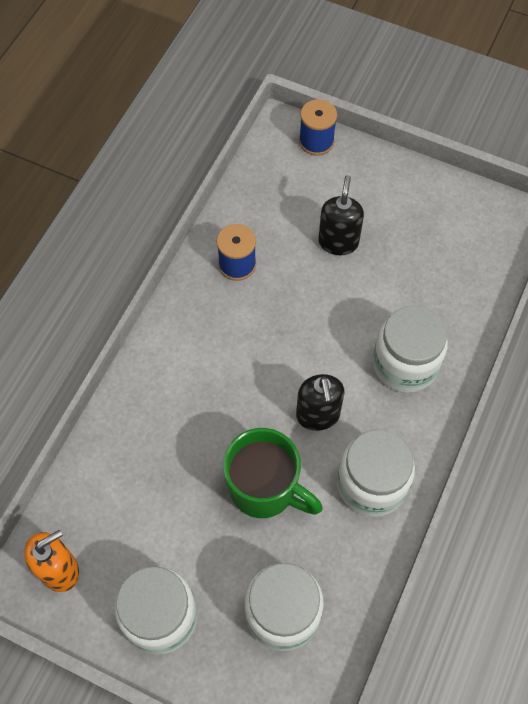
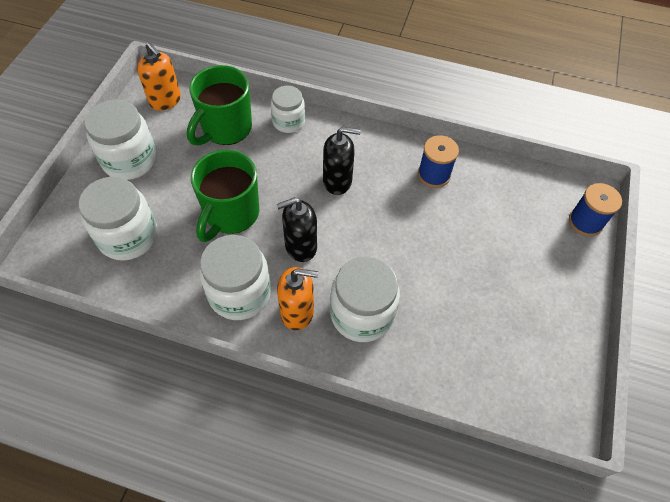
camera: 80 degrees right, 5 degrees down
(127, 490) = (225, 129): none -> green mug
(129, 411) = (288, 122): none -> white jar
(338, 242) = (479, 249): black soap dispenser -> black soap dispenser (337, 181)
(399, 426) = (297, 312): none -> orange soap dispenser

